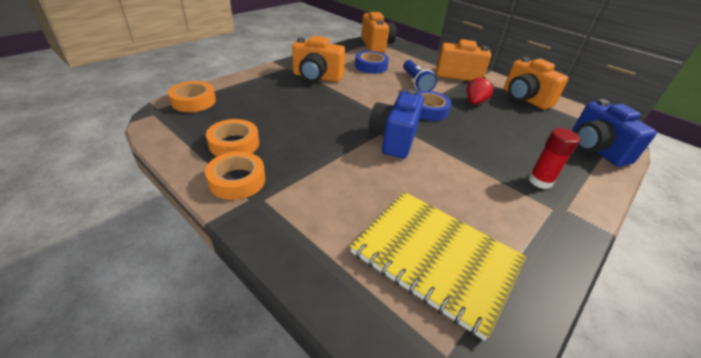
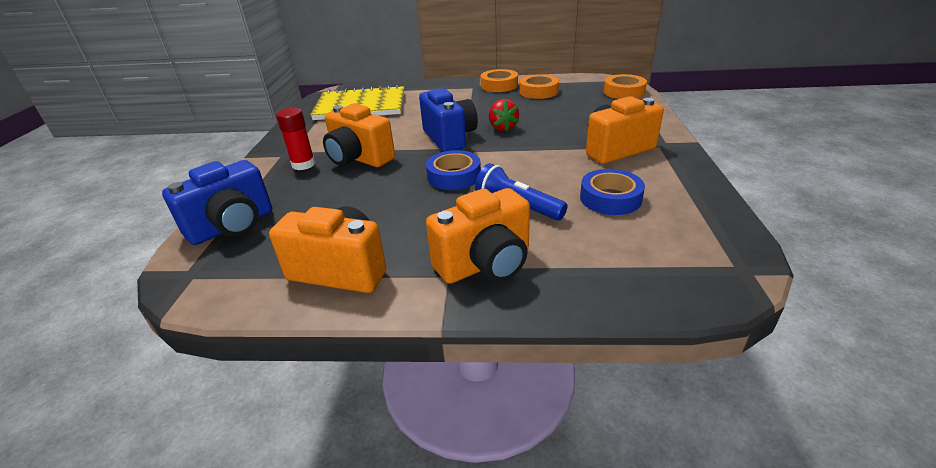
camera: 145 degrees right, 5 degrees down
(376, 45) = (706, 252): orange camera -> orange camera (359, 158)
(475, 102) = (412, 217): red strawberry -> red strawberry (502, 128)
(595, 149) = (233, 226): blue camera -> blue camera turned 105 degrees clockwise

